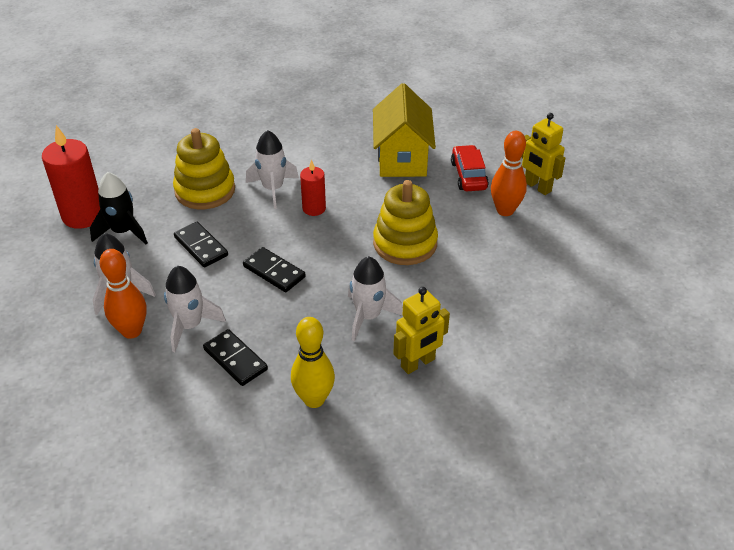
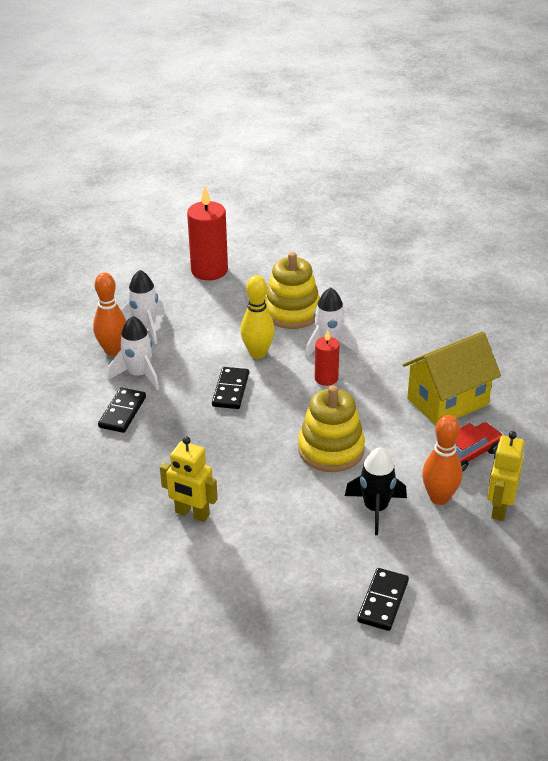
camera: 60 degrees right, 5 degrees down
(123, 231) = (209, 296): black rocket -> black rocket (375, 508)
(201, 246) = (226, 340): black domino -> black domino (383, 601)
(314, 399) = (112, 470): yellow bowling pin -> yellow bowling pin (258, 353)
(368, 316) = (222, 463): white rocket -> none

